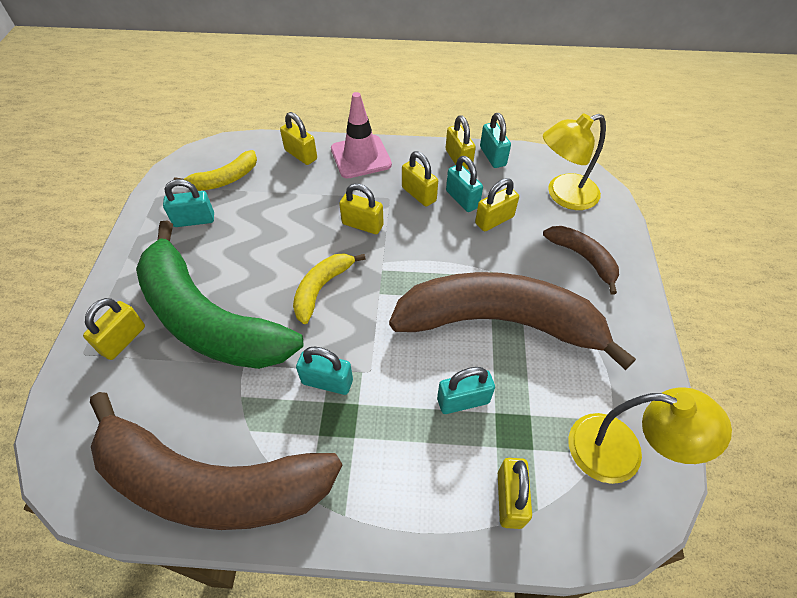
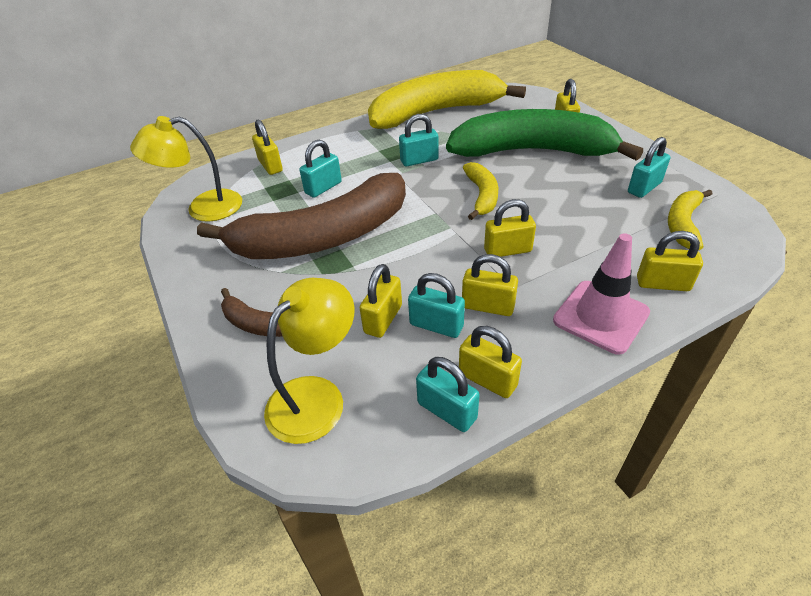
camera: 150 degrees right, 10 degrees down
(210, 483) = (435, 112): brown banana -> yellow banana

